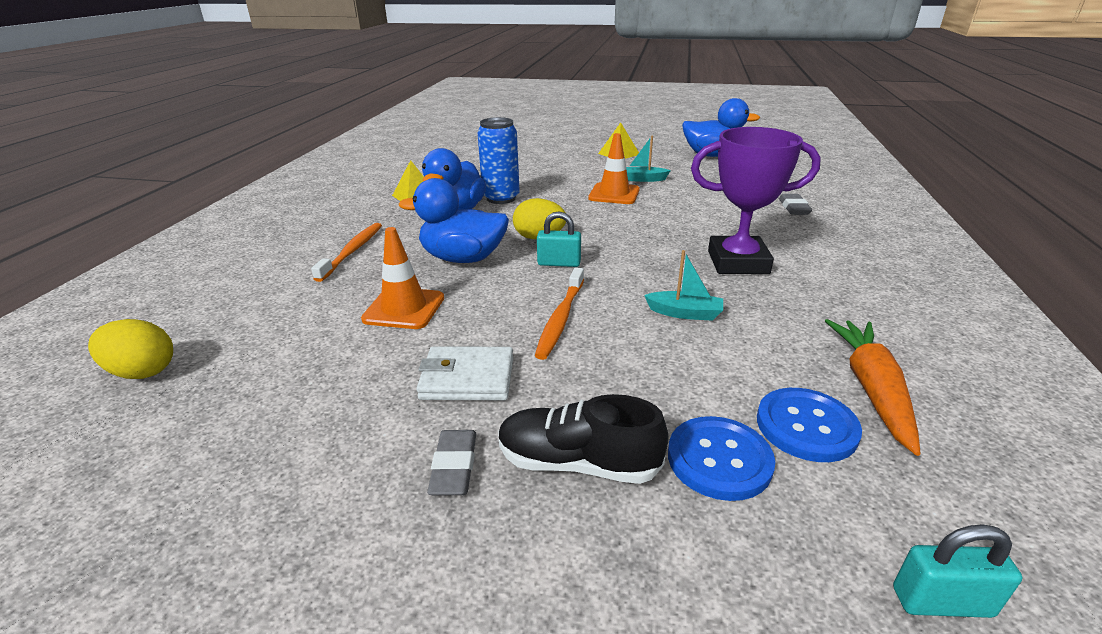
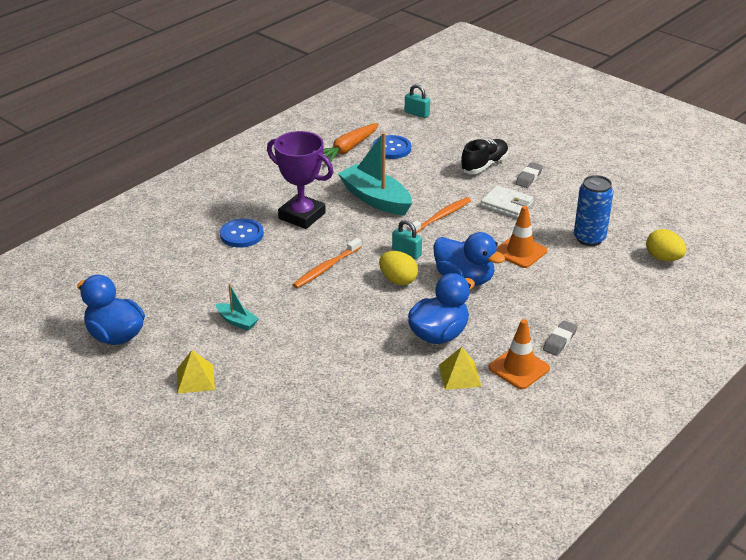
camera: 150 degrees left, 5 degrees up
(352, 251) = (538, 315): orange toothbrush -> orange toothbrush (326, 268)
(501, 198) = (386, 341): blue can -> blue can (589, 238)
(577, 463) = (484, 165): black shoe -> black shoe turned 90 degrees counterclockwise
(614, 194) = (288, 309): orange traffic cone -> orange traffic cone (519, 368)
(685, 313) = (375, 199): turquoise boat -> turquoise boat, size x2.06
(719, 459) = (435, 151): blue button -> blue button (241, 234)
(794, 208) = (186, 242): grey eraser -> grey eraser (559, 341)

